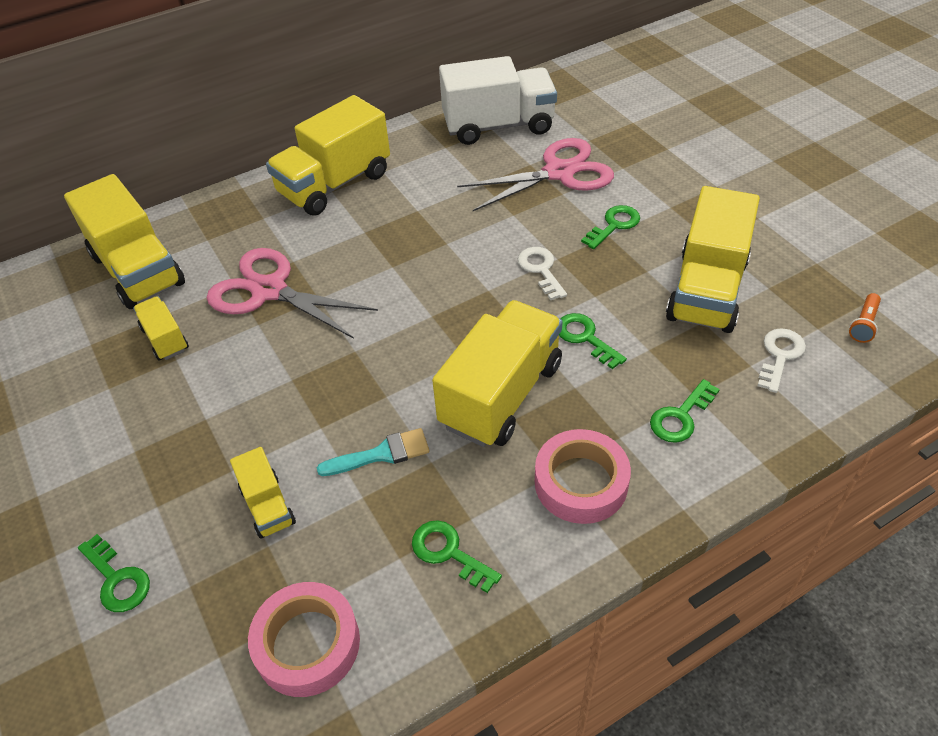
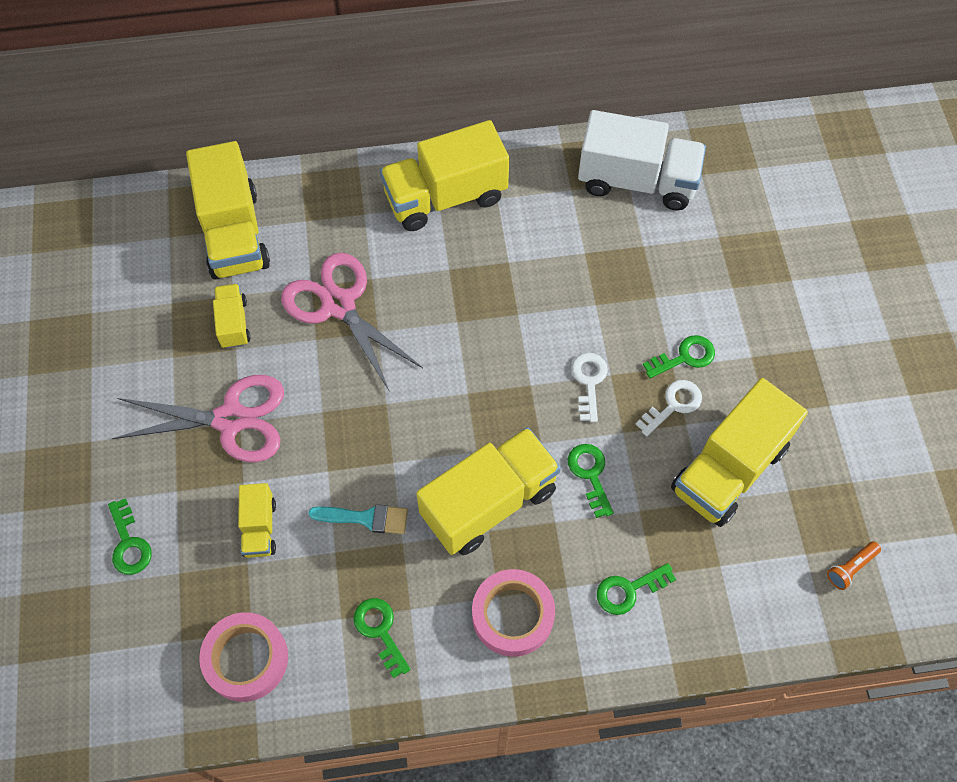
camera: 20 degrees right, 15 degrees up
(559, 173) = (666, 269): pink scissors -> pink scissors (231, 419)
(780, 355) = (752, 567): white key -> white key (673, 405)

